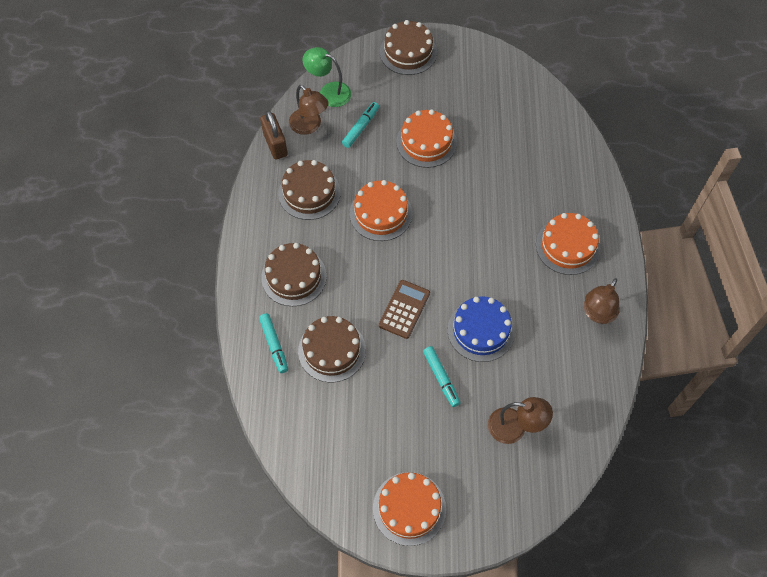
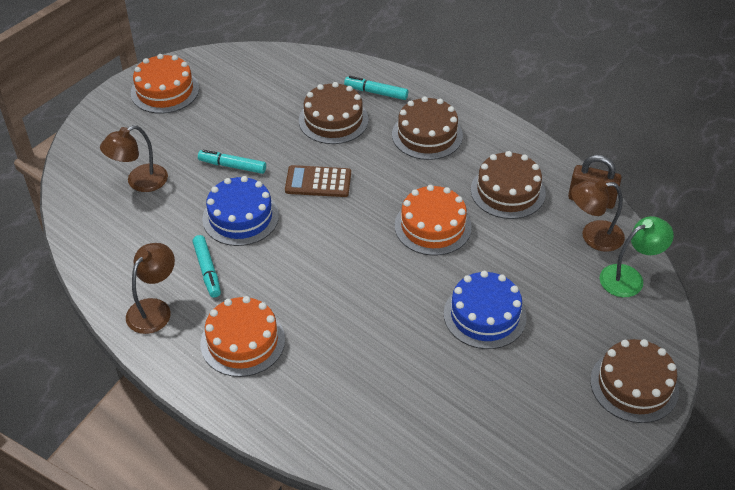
camera: 130 degrees right, 15 degrees down
(361, 127) = (554, 274): turquoise marker -> turquoise marker (207, 270)
(404, 309) = (318, 182): brown calculator -> brown calculator turned 120 degrees clockwise
(426, 142) = (484, 315): orange cake -> blue cake
(597, 314) = (154, 309): brown lamp -> brown lamp turned 45 degrees clockwise

